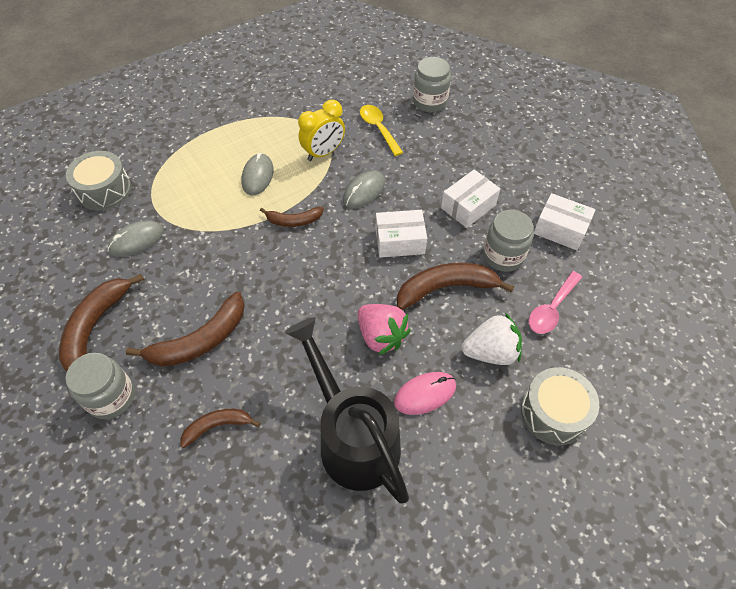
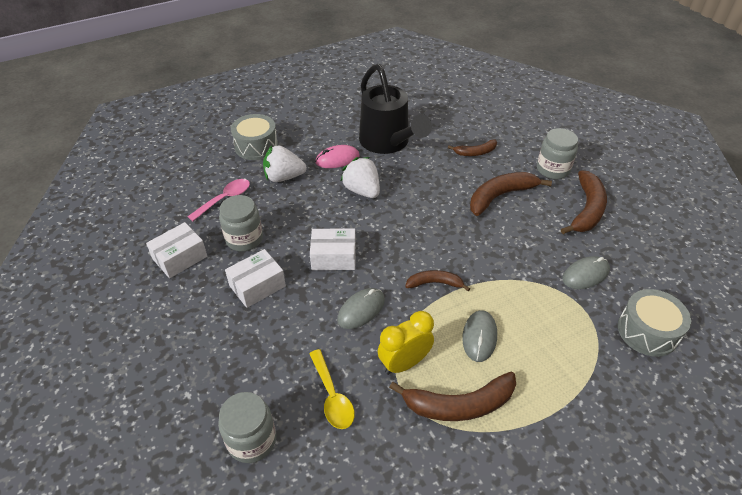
camera: 175 degrees left, 10 degrees down
(381, 336) = (362, 191): pink strawberry -> white strawberry
(445, 288) = (303, 218): brown banana -> brown banana (459, 405)
(560, 229) = (180, 258): white box -> white box turned 75 degrees counterclockwise

